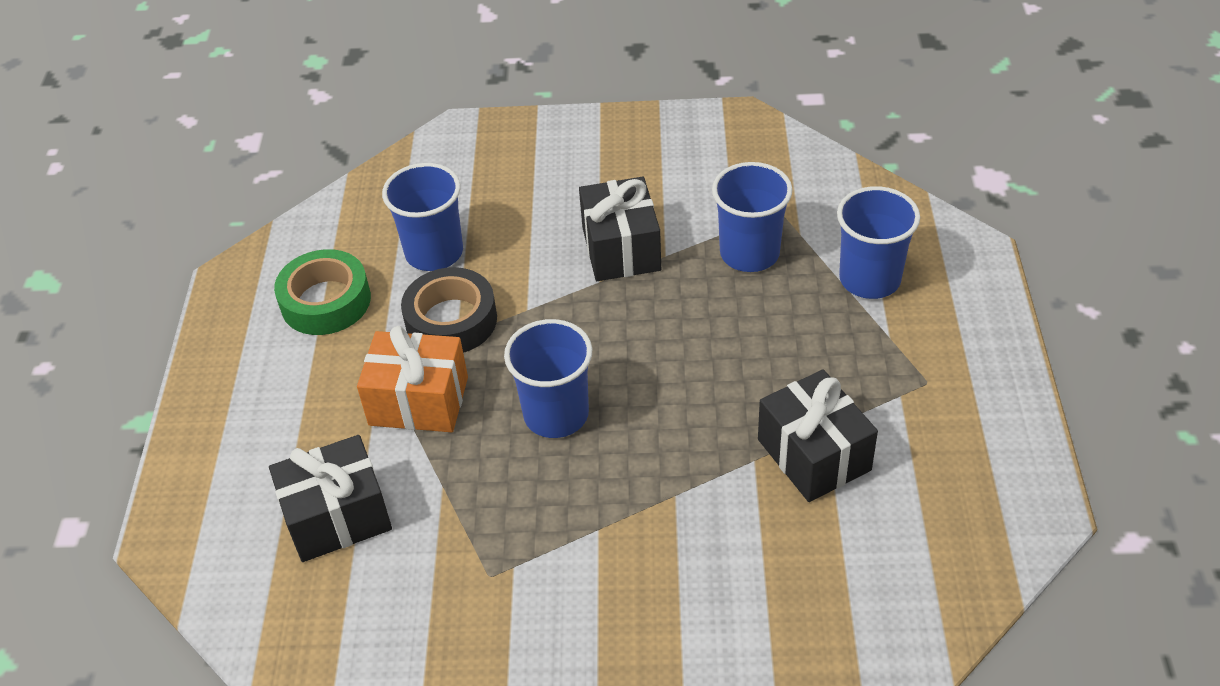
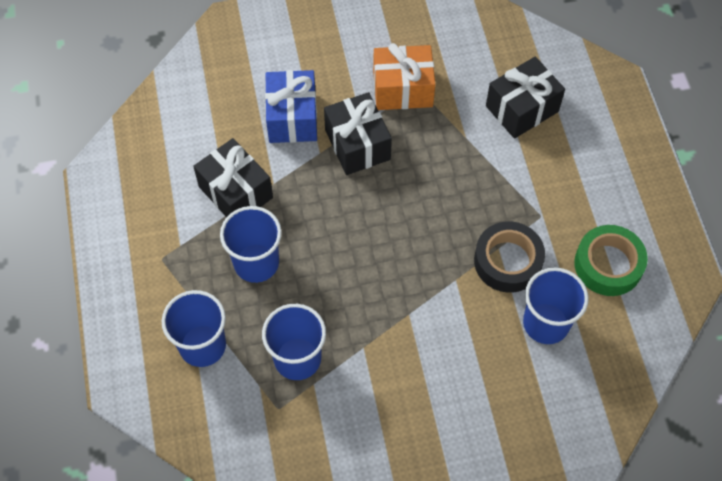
camera: 165 degrees right, 15 degrees up
(418, 401) = (504, 193): orange gift -> orange gift (403, 89)
(556, 414) = (409, 196): blue cup -> blue cup (256, 263)
(621, 249) = (399, 348): black gift -> black gift (357, 144)
(709, 556) = (292, 118): none -> blue gift

